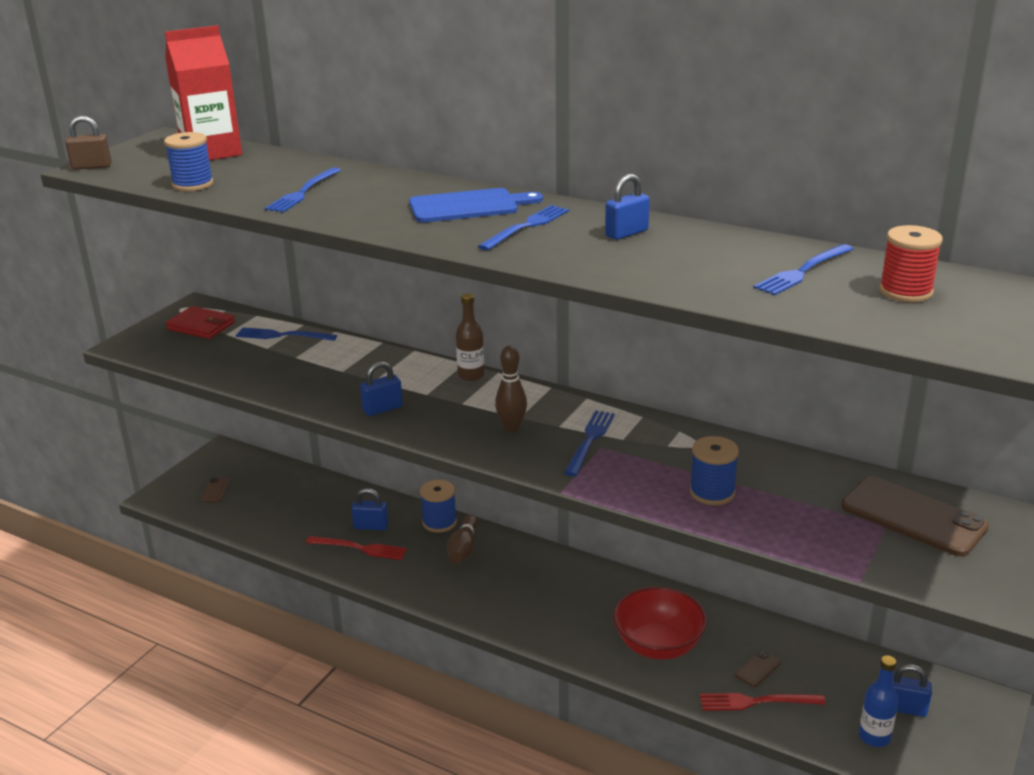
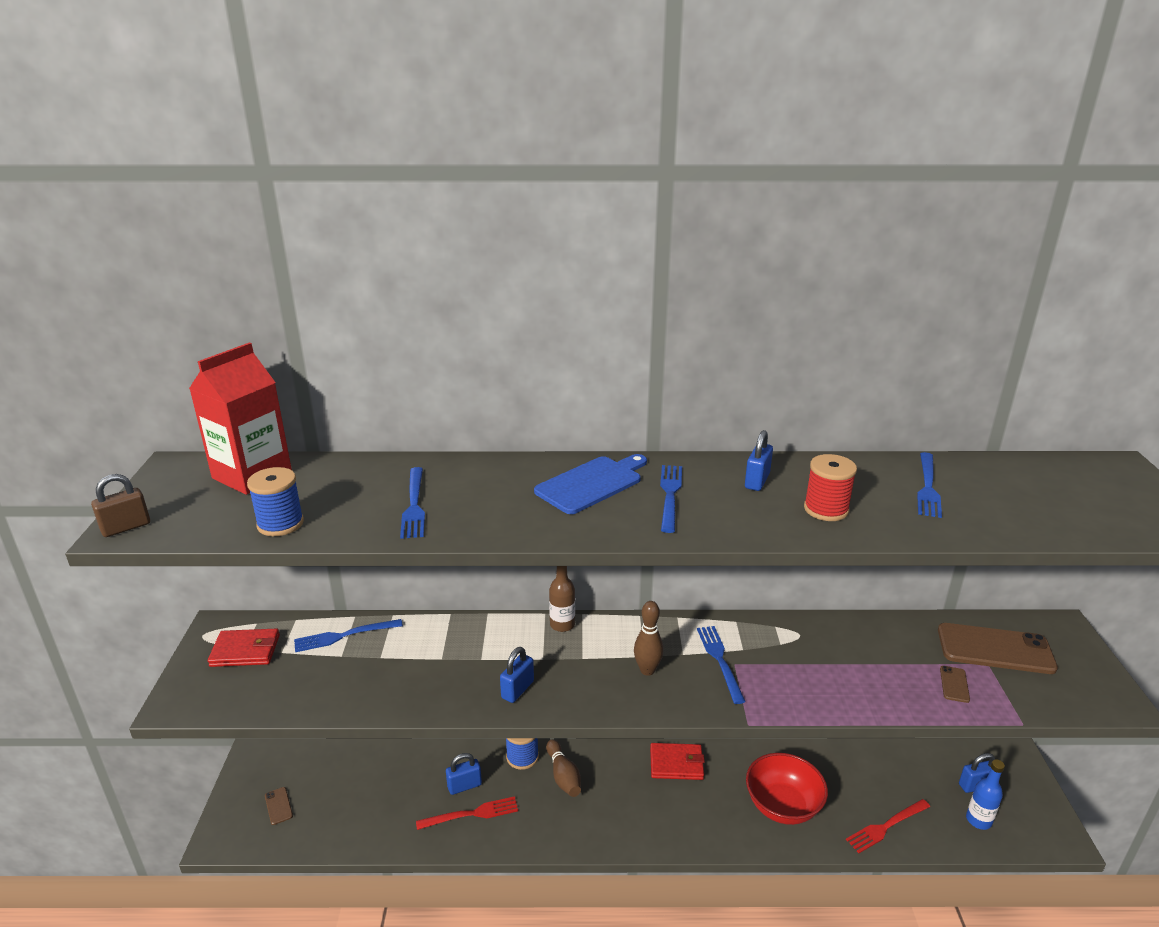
camera: 30 degrees left, 0 degrees up
(581, 576) = (676, 764): none -> red wallet
(712, 492) = (853, 679): blue spool -> none
(758, 669) = (864, 795): brown phone -> brown phone (954, 684)
(905, 292) = (1014, 488): red spool -> red spool (826, 509)

